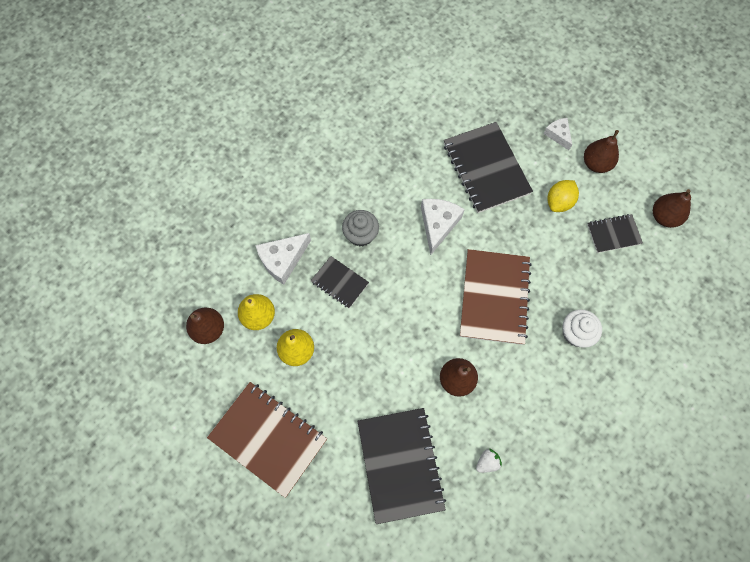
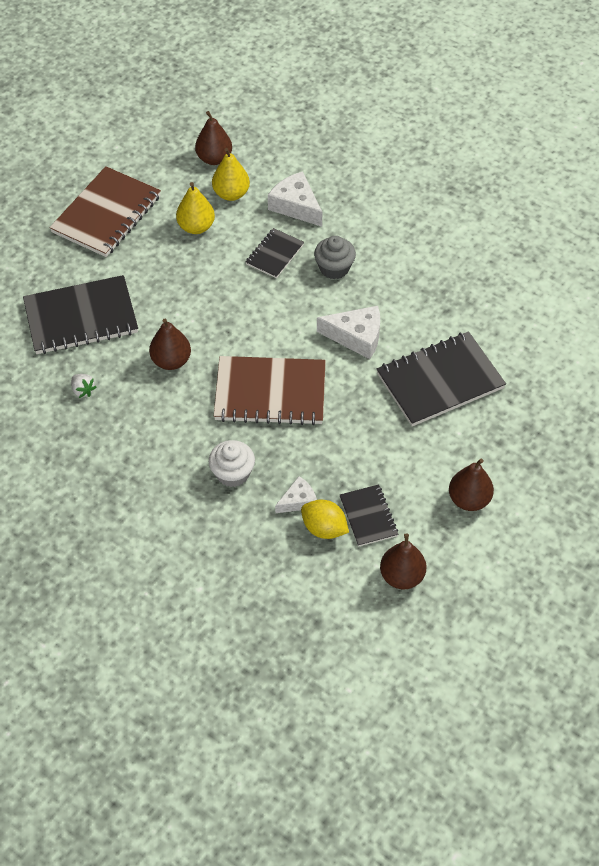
camera: 85 degrees right, 15 degrees down
(558, 135) = (505, 457): white cheese -> white cheese (298, 501)
(559, 202) = (405, 457): yellow lemon -> yellow lemon (324, 528)

